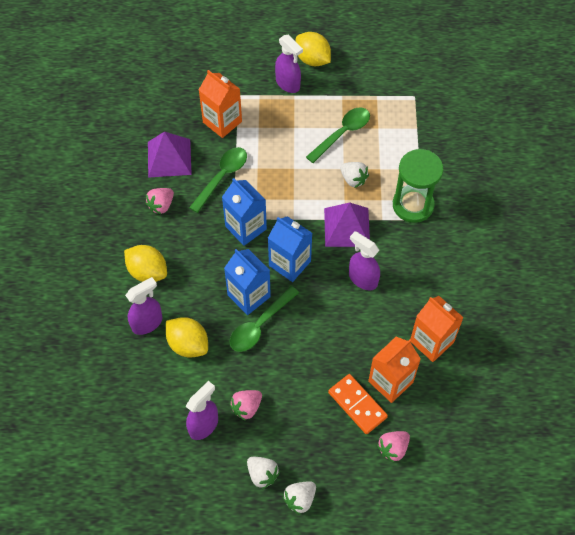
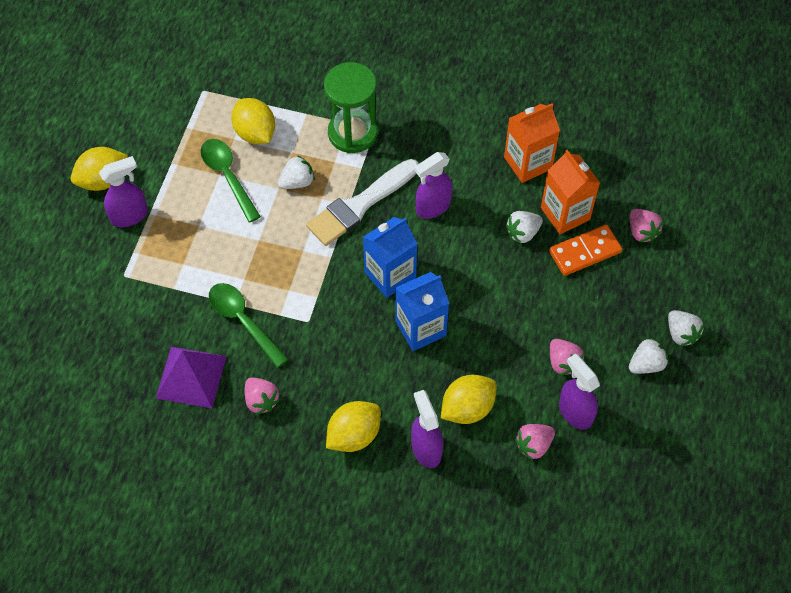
camera: 75 degrees left, 0 degrees up
(167, 399) = (533, 445): none -> pink strawberry
(222, 122) = (159, 303): orange carton -> none
(246, 227) = (326, 311): blue carton -> none
(260, 325) = (462, 325): green spoon -> none
(347, 227) = (360, 205): purple pyramid -> white brush
(360, 352) = (523, 233): none -> white strawberry
(388, 140) = (255, 133): none -> yellow lemon

